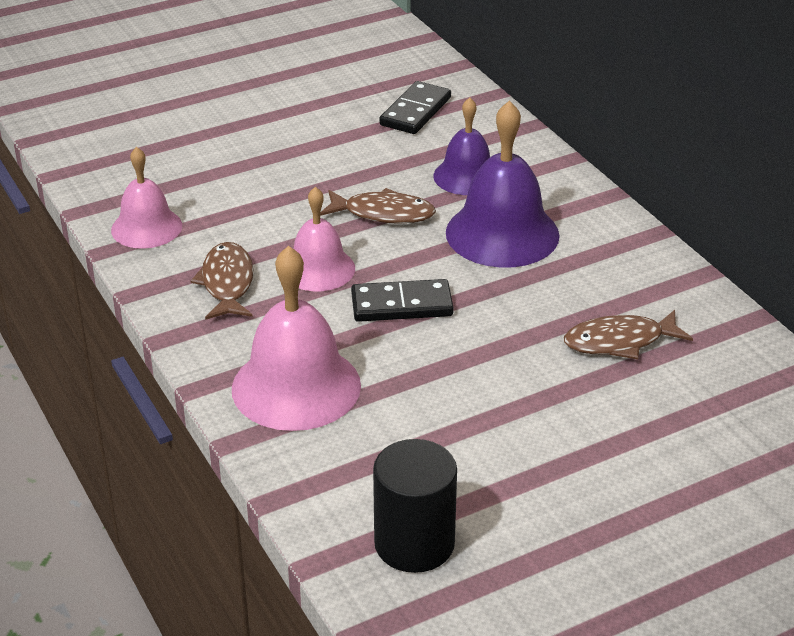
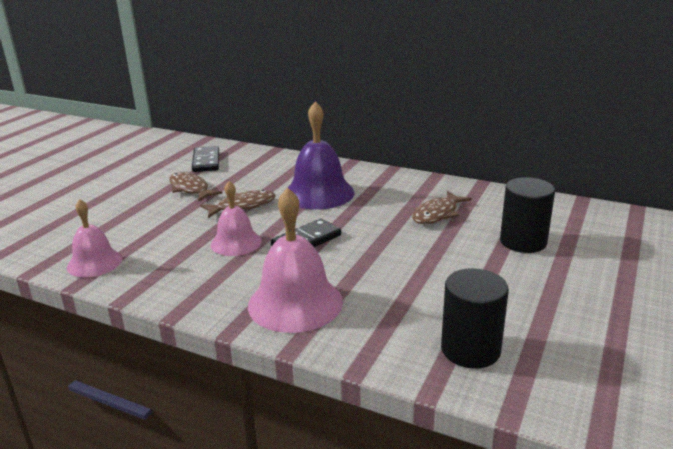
camera: 35 degrees left, 10 degrees down
(227, 283) = (185, 270): brown fish -> brown fish (190, 189)
(467, 176) = (269, 177): purple bell -> none
(678, 441) = (523, 241): none -> black cylinder

